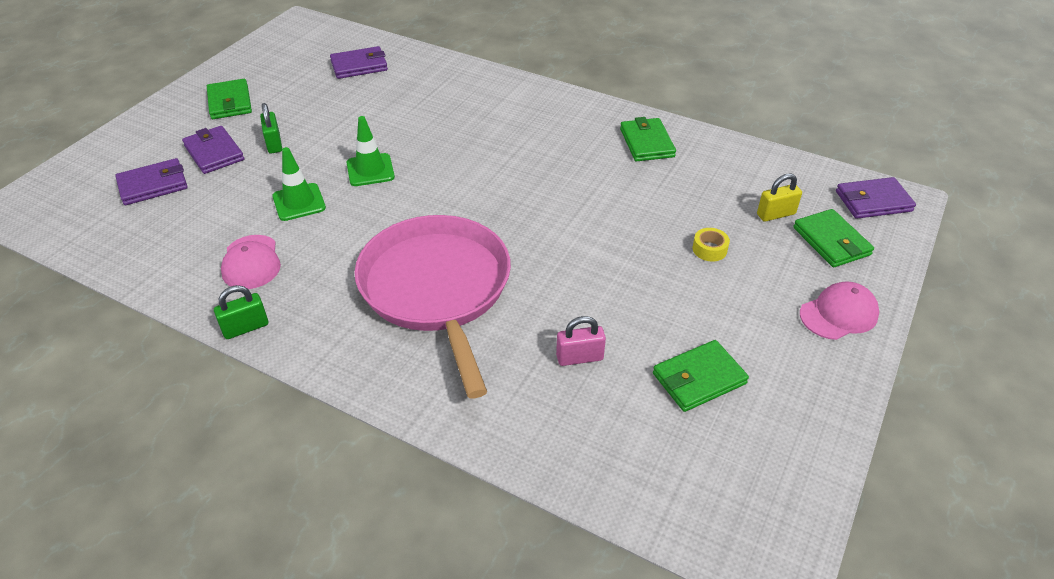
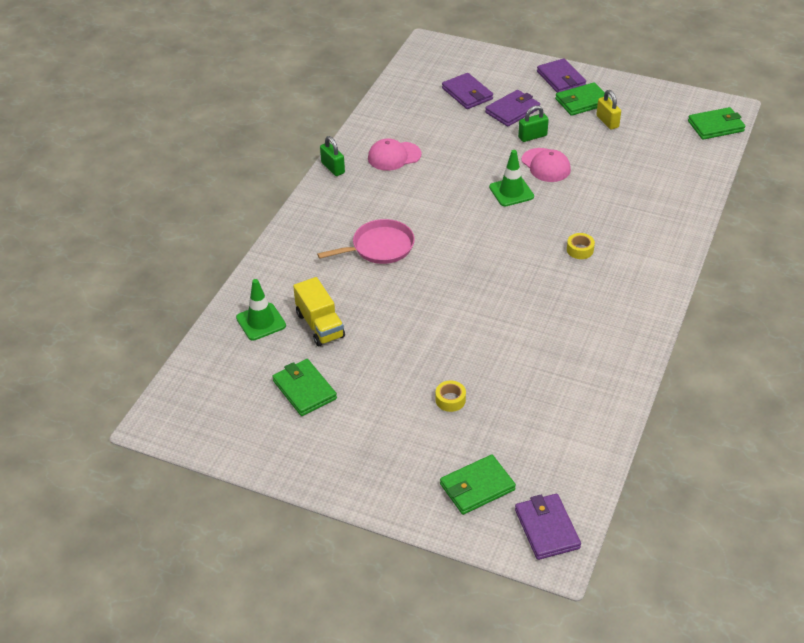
camera: 85 degrees right, 0 degrees up
(299, 202) = (463, 164): green traffic cone -> green traffic cone (261, 322)
(359, 66) = (666, 159): purple wallet -> purple wallet (561, 79)
(437, 289) = (379, 247): pink pan -> pink pan, size x0.54
(485, 135) = (580, 250): none -> yellow tape
(579, 357) = (320, 325): pink padlock -> yellow truck
(647, 143) = (600, 357): green wallet -> green wallet (715, 126)
(776, 214) = (509, 449): yellow padlock -> yellow padlock (607, 121)
(839, 314) = (381, 481): pink cap -> pink cap (546, 165)

